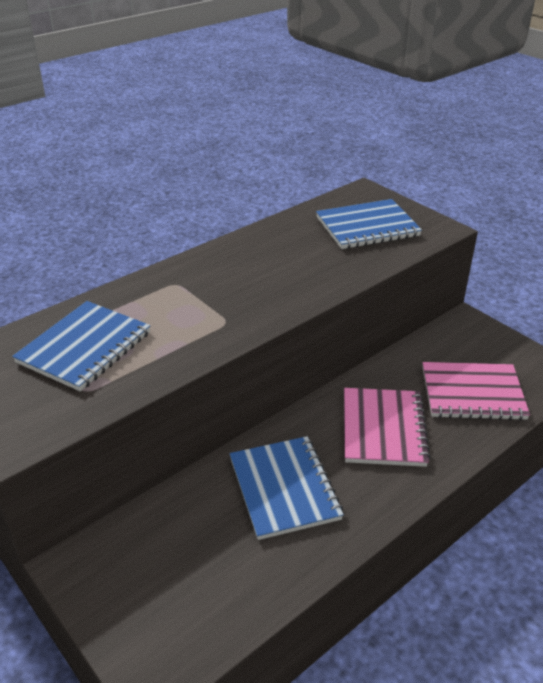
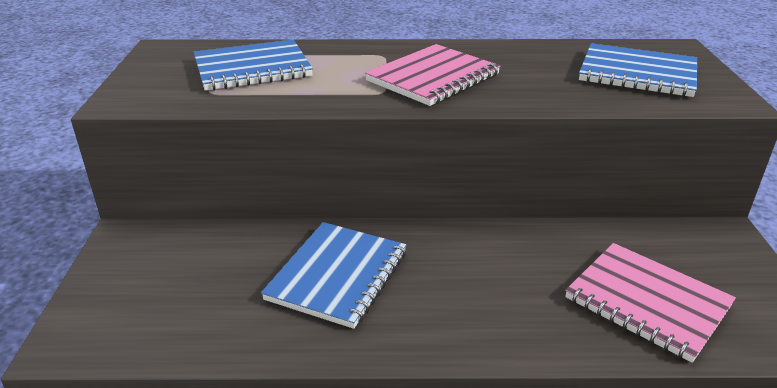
camera: 40 degrees right, 5 degrees down
(383, 429) = (496, 280): pink notebook -> pink notebook (433, 78)

